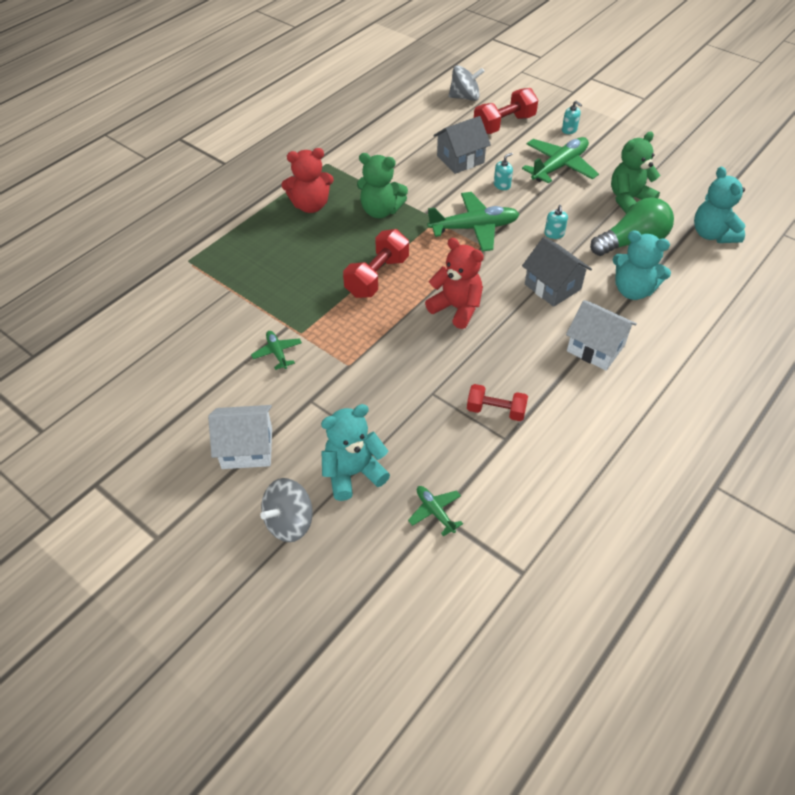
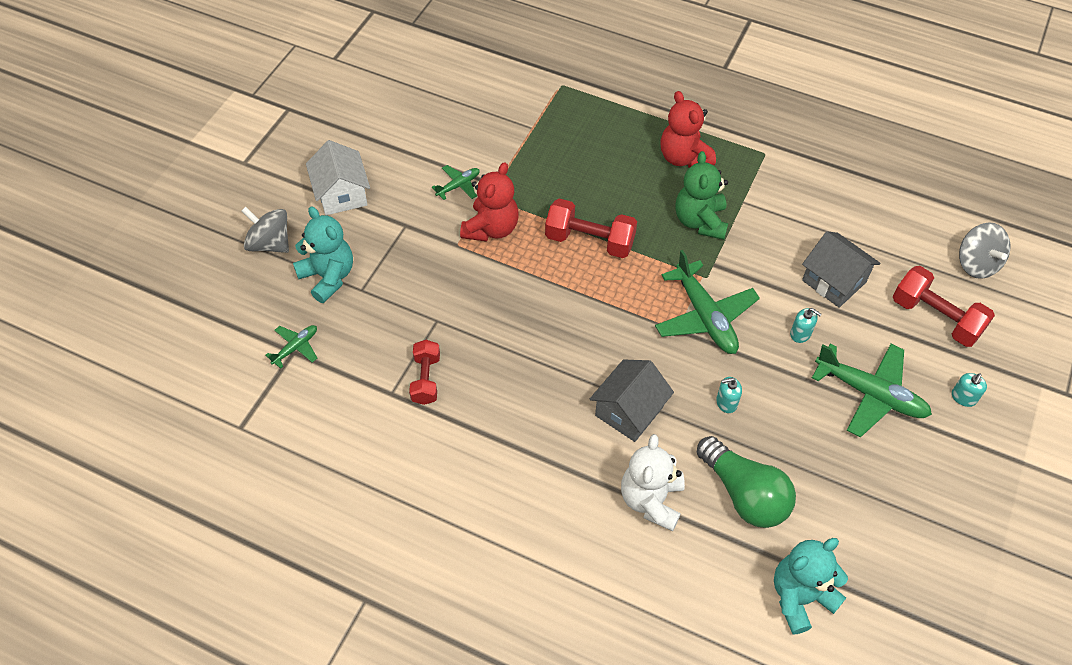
camera: 75 degrees right, 5 degrees up
(456, 308) = (563, 321): red teddy bear -> red teddy bear (491, 228)
(595, 348) = (540, 466): white house -> none
(629, 199) = (834, 485): green teddy bear -> none
(633, 290) = (651, 500): turquoise teddy bear -> white teddy bear

